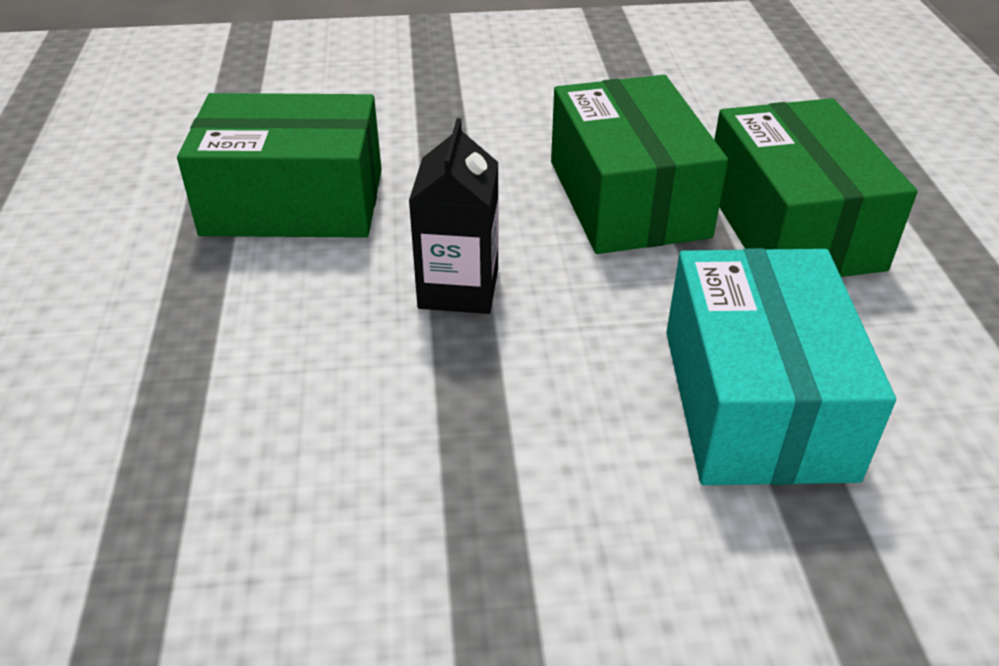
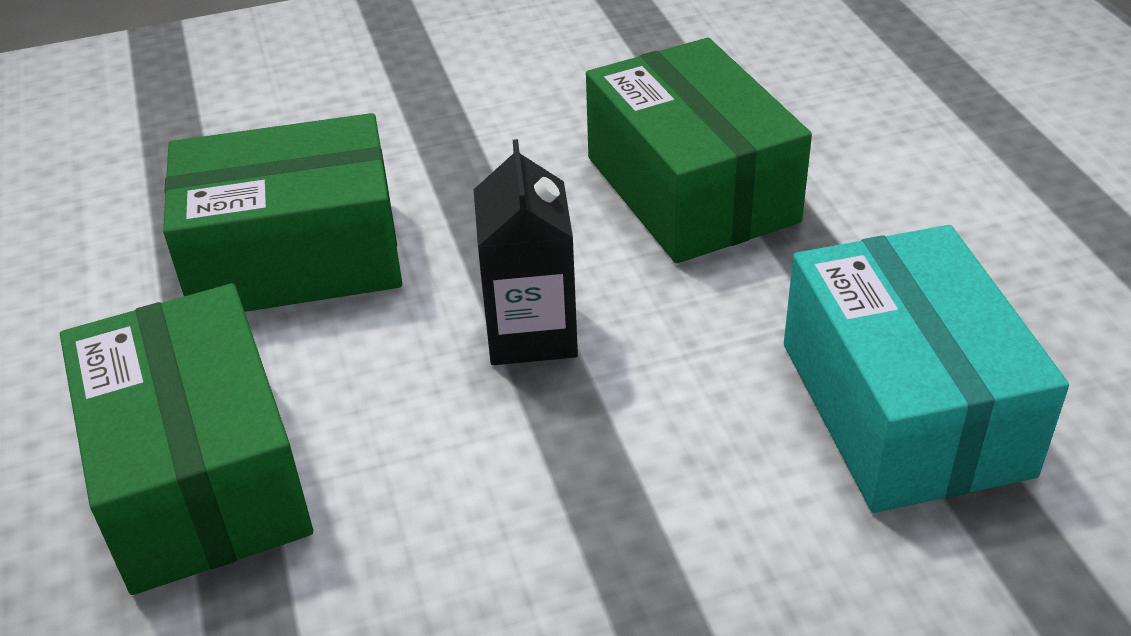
camera: 10 degrees left, 0 degrees up
(792, 226) = (885, 194): green box -> green box (200, 475)

